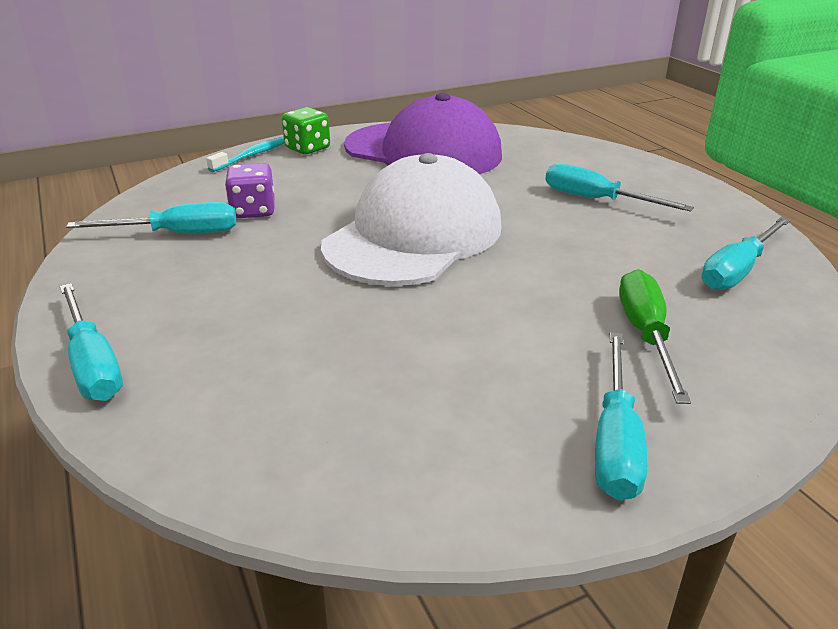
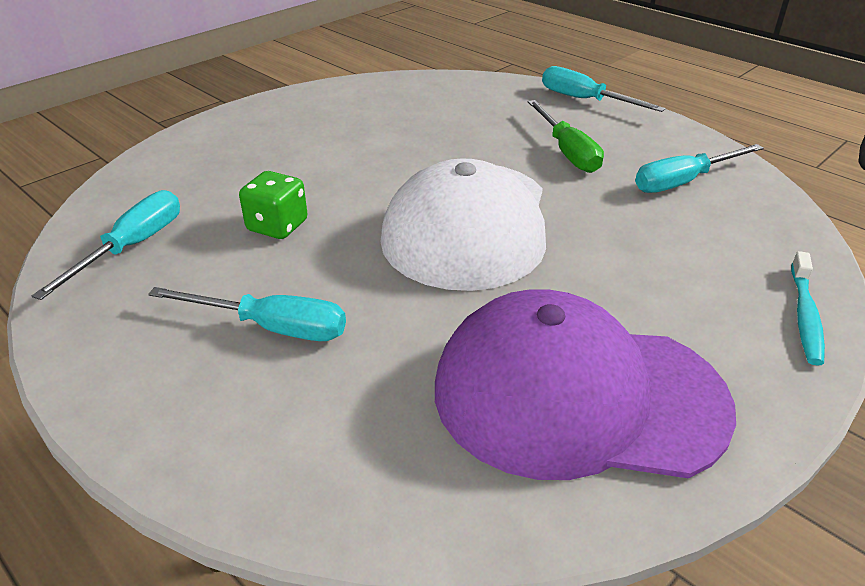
camera: 160 degrees right, 5 degrees up
(253, 211) = (657, 220): purple dice -> none
(307, 148) = (757, 354): green dice -> green dice (277, 226)
(615, 440) = (270, 118): turquoise screwdriver -> none
(646, 335) = (240, 172): green screwdriver -> green screwdriver (567, 152)

